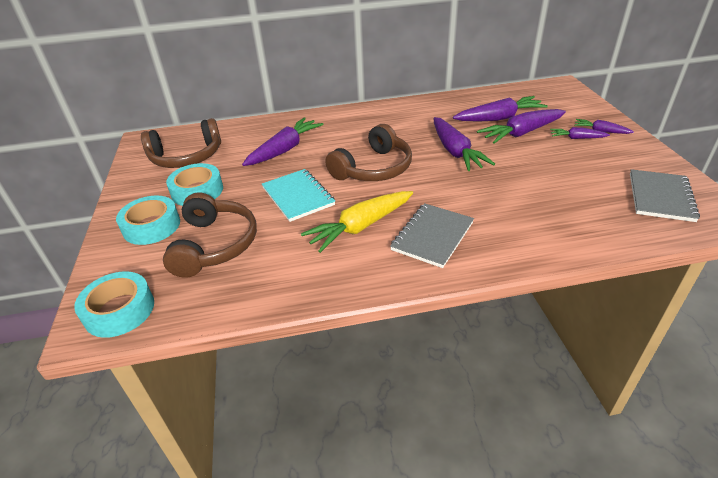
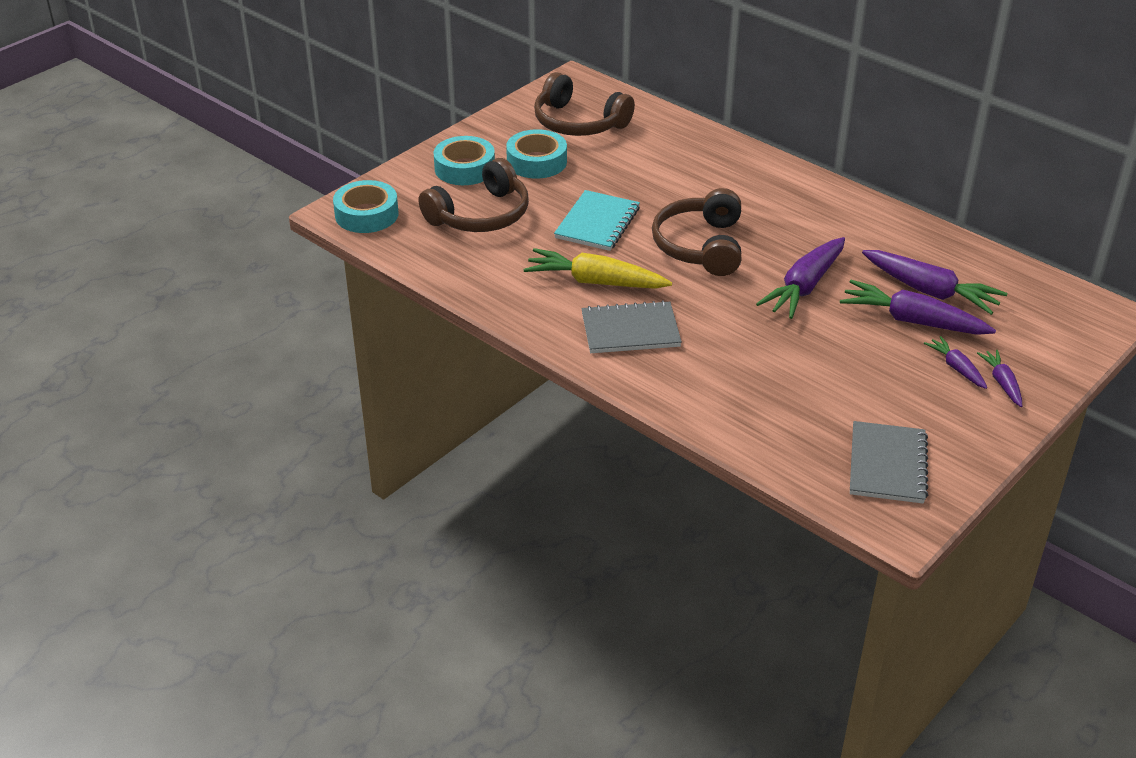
camera: 50 degrees right, 0 degrees up
(285, 149) = (665, 173): purple carrot -> none
(373, 168) = (700, 246): brown headphones -> brown headphones turned 90 degrees clockwise
(660, 197) = (887, 465): grey notebook -> grey notebook turned 60 degrees counterclockwise

